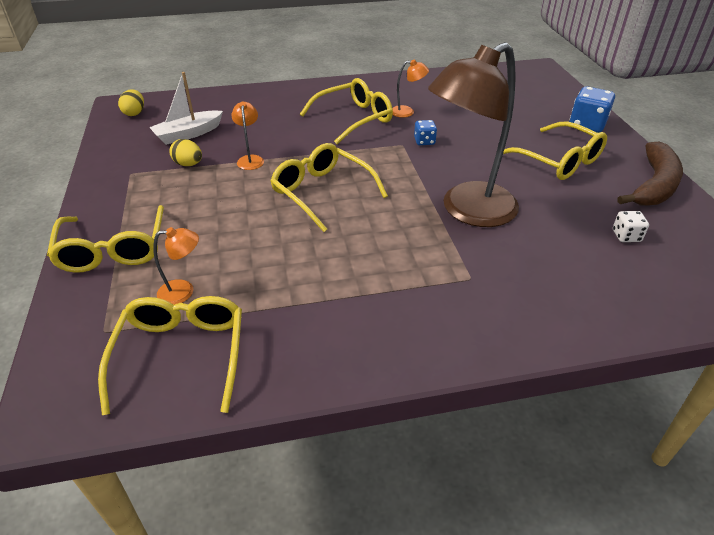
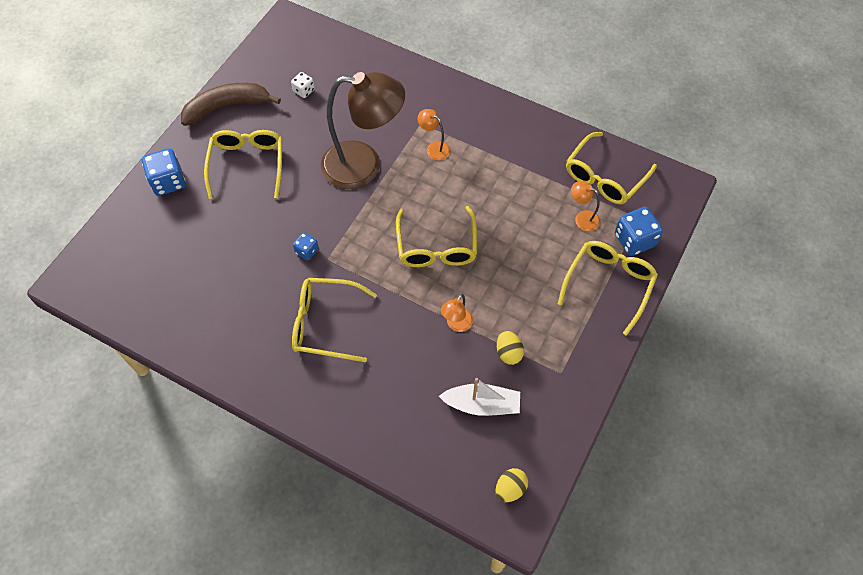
camera: 140 degrees left, 20 degrees up
(99, 304) = (634, 240): none -> blue dice
(407, 112) = (272, 300): orange lamp -> orange lamp (434, 148)

